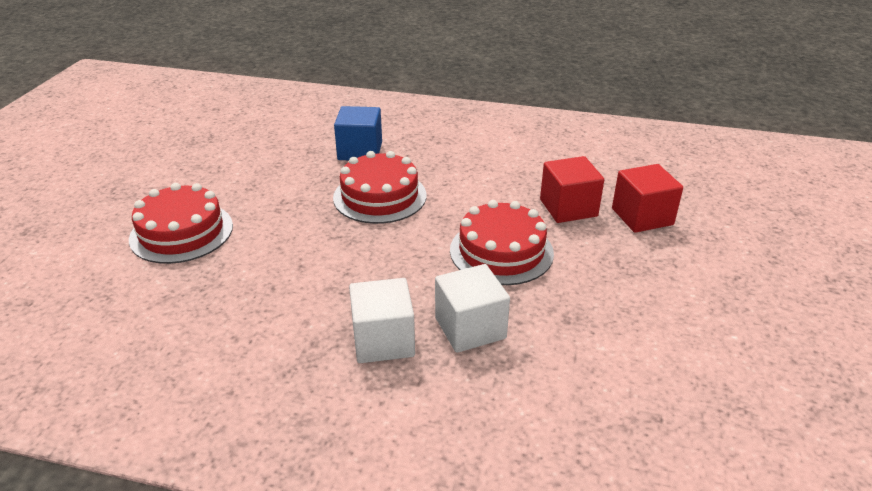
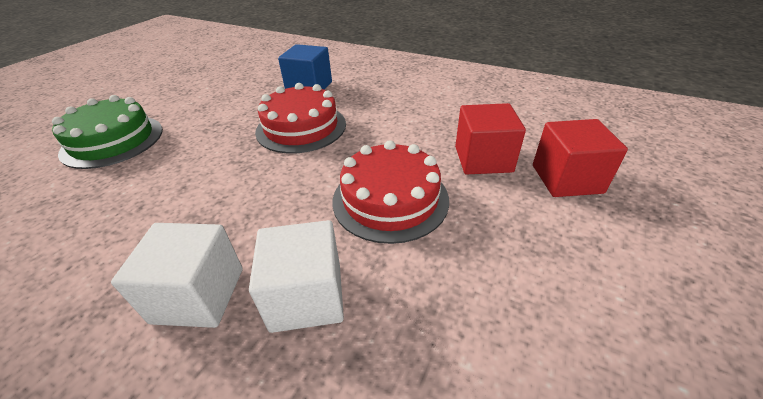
camera: 15 degrees right, 5 degrees up
(181, 232) = (113, 141): red cake -> green cake

